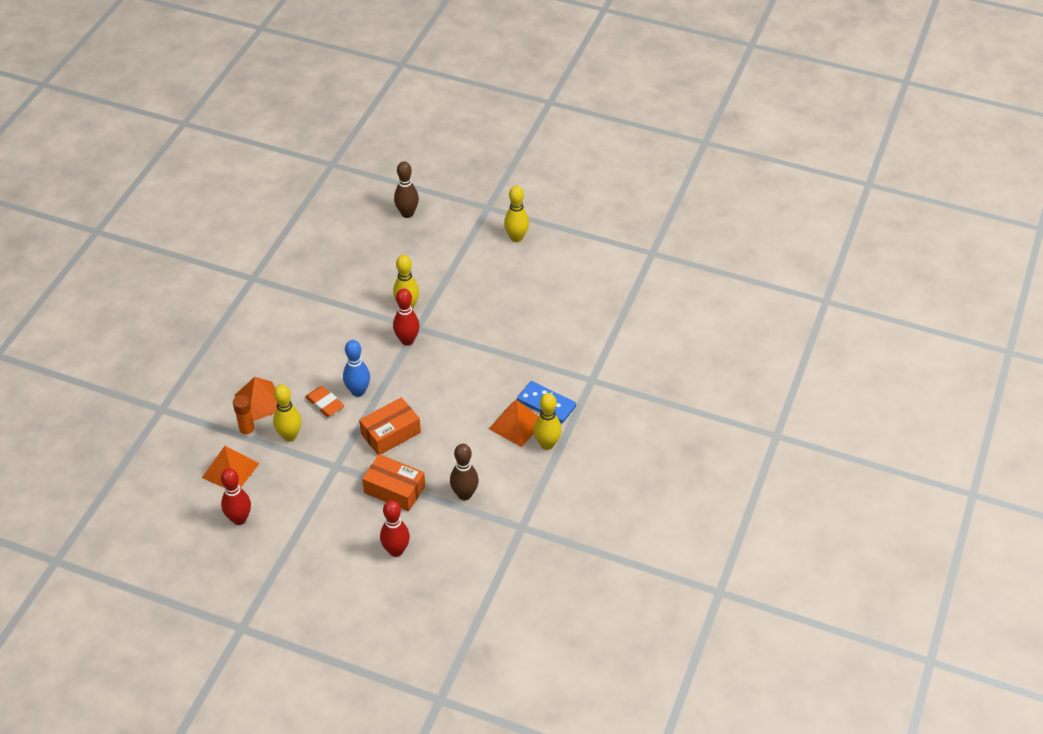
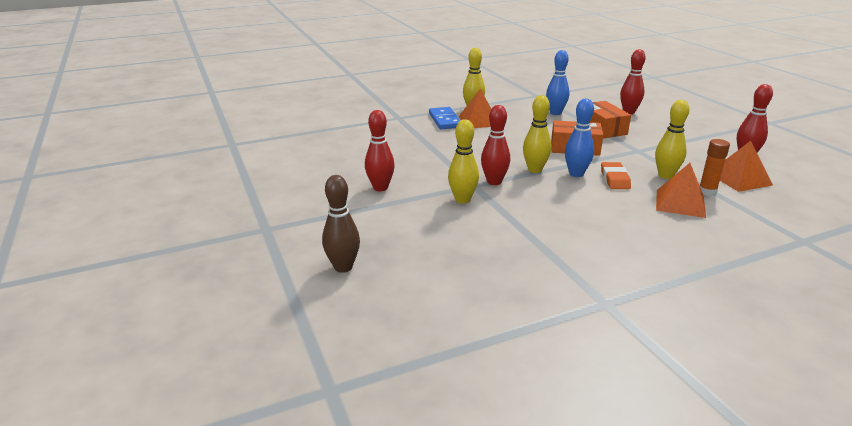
camera: 135 degrees left, 20 degrees down
(464, 494) = (555, 113): brown bowling pin -> blue bowling pin
(474, 282) = (380, 188): none -> red bowling pin
(516, 238) = (292, 196): yellow bowling pin -> yellow bowling pin (535, 170)

